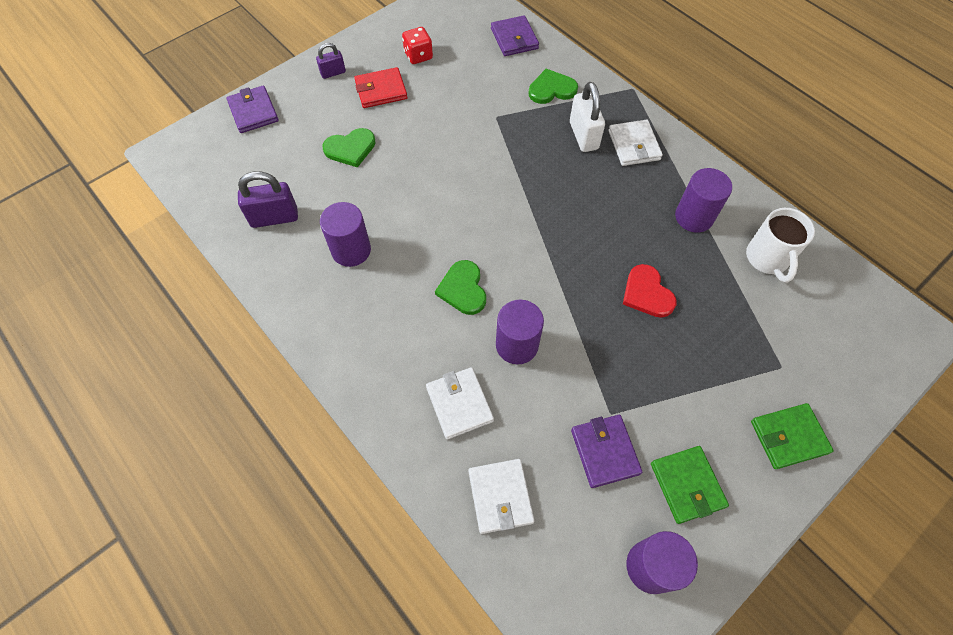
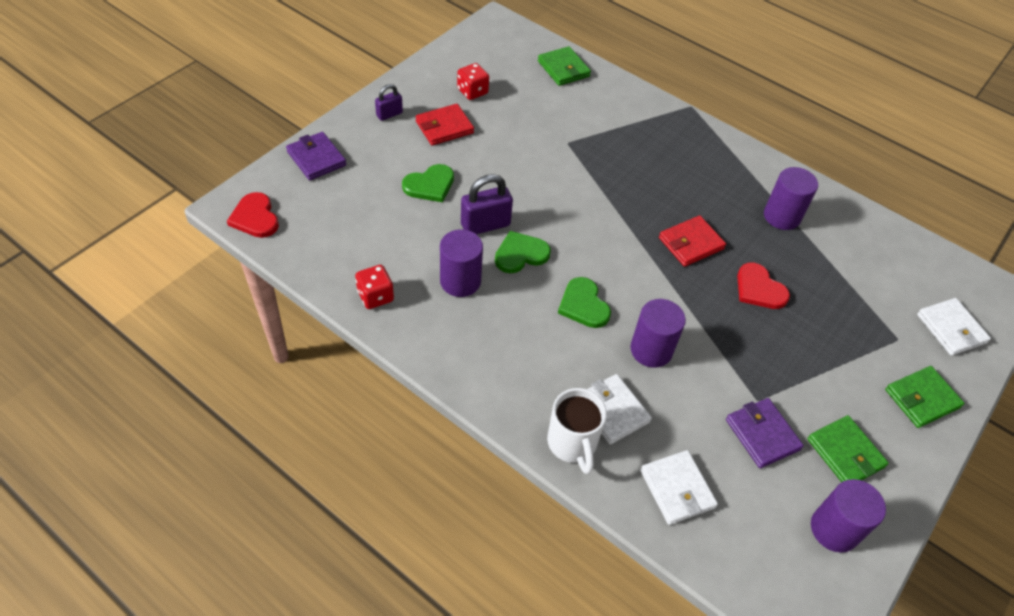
camera: 15 degrees left, 10 degrees down
(182, 165) = (255, 217): none -> red heart
(268, 256) = (375, 296): none -> red dice
(274, 217) = (371, 258): purple padlock -> purple padlock (485, 225)
(514, 39) = (563, 69): purple wallet -> green wallet
(551, 89) = (614, 113): green heart -> green heart (520, 254)
(583, 136) = (657, 153): white padlock -> none
(590, 236) = (691, 243): none -> red wallet
(634, 145) = (707, 157): white wallet -> white wallet (951, 329)
(767, 259) = (858, 246): white mug -> white mug (572, 444)

